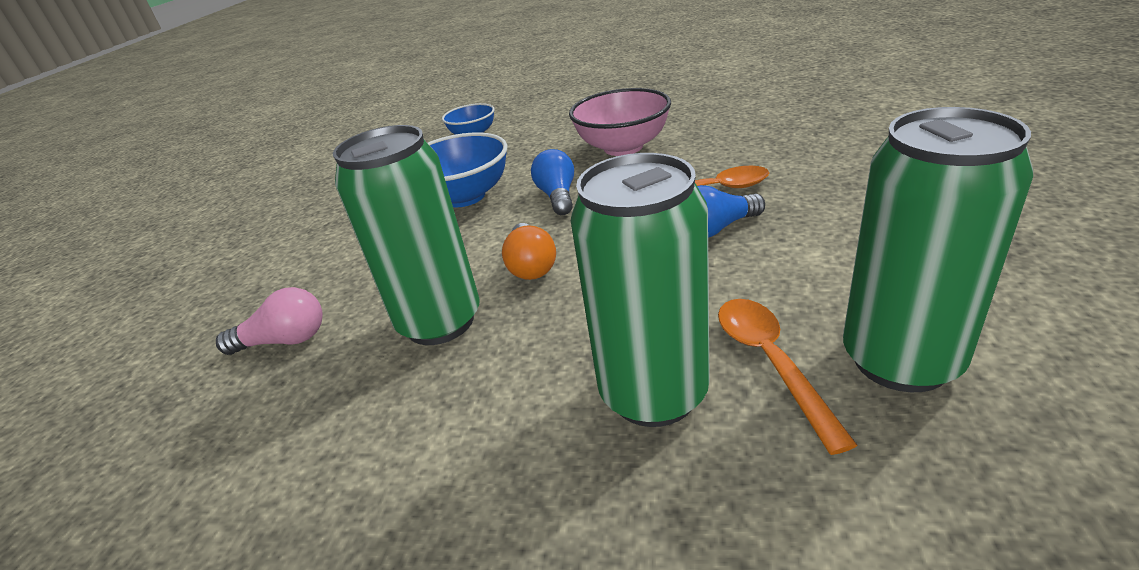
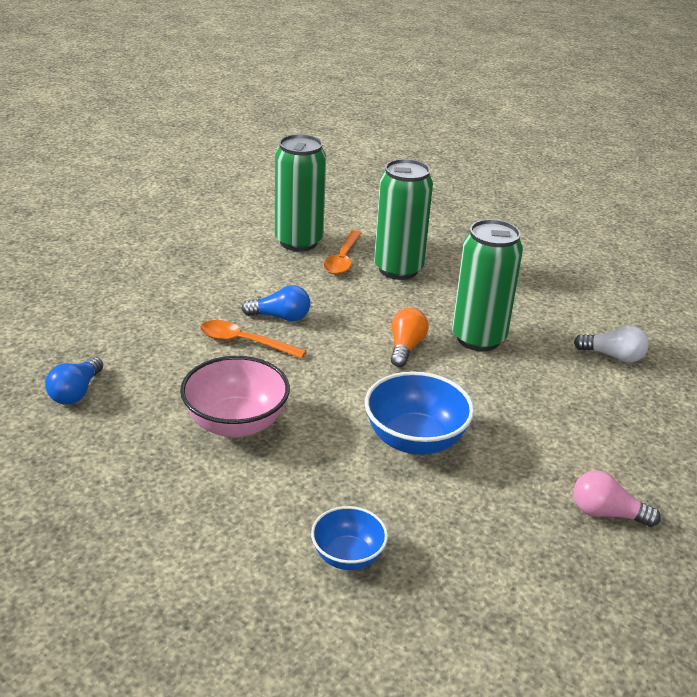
camera: 160 degrees left, 0 degrees up
(222, 390) = (613, 356): none -> white light bulb
(285, 341) = (579, 370): pink light bulb -> pink light bulb (606, 513)
(557, 196) = (342, 395): blue light bulb -> blue light bulb (76, 392)

